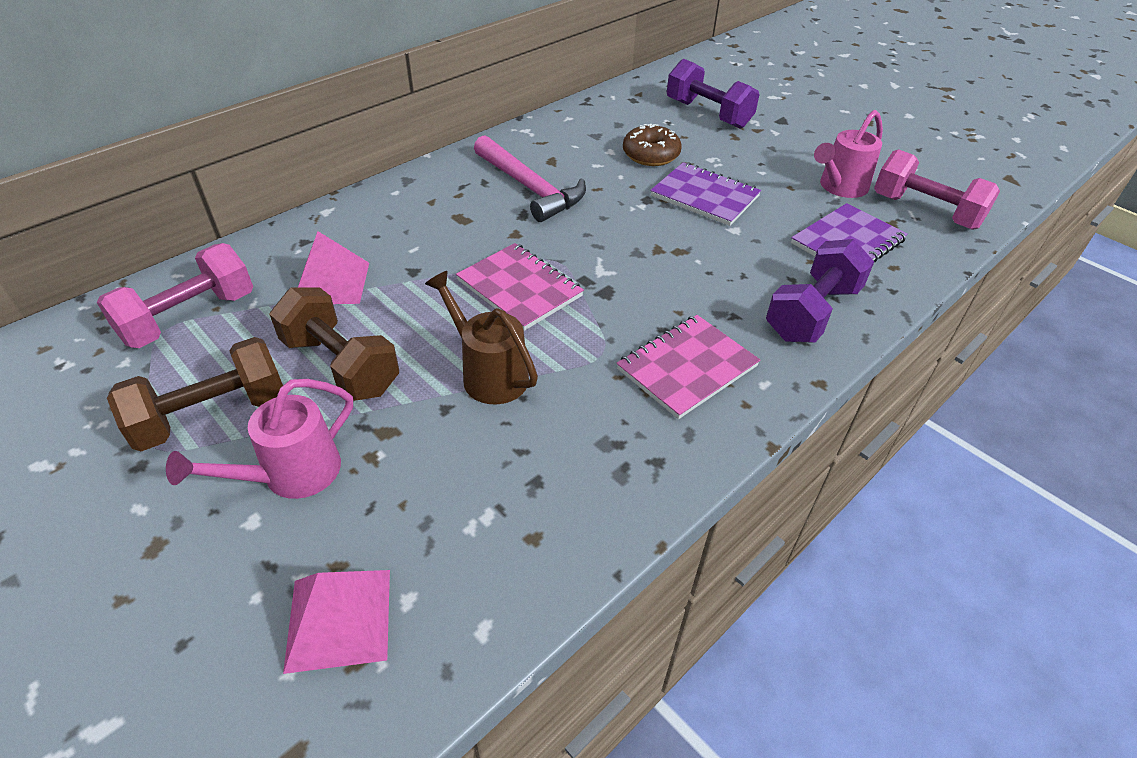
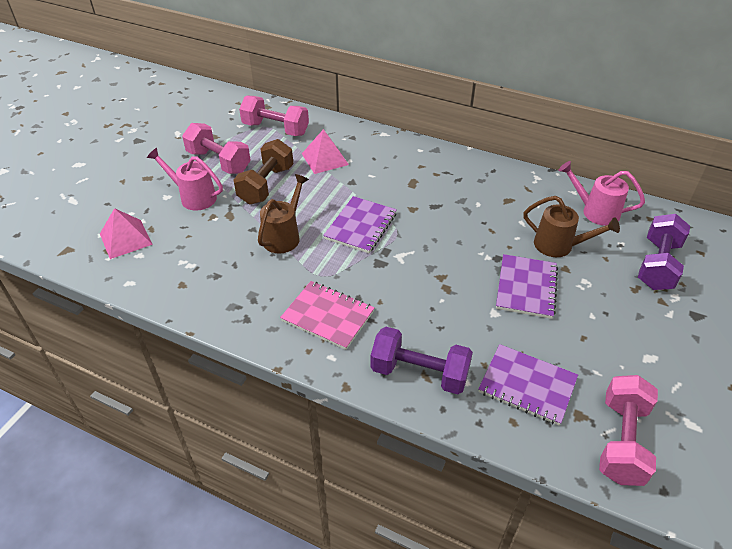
camera: 70 degrees right, 0 degrees up
(212, 415) = (219, 162): brown dumbbell -> pink dumbbell
(519, 288) = (361, 226): pink notebook -> purple notebook
(530, 188) = (467, 200): pink hammer -> none
(651, 155) = (559, 246): brown donut -> brown watering can
(839, 187) = (610, 371): pink watering can -> pink watering can (594, 211)

